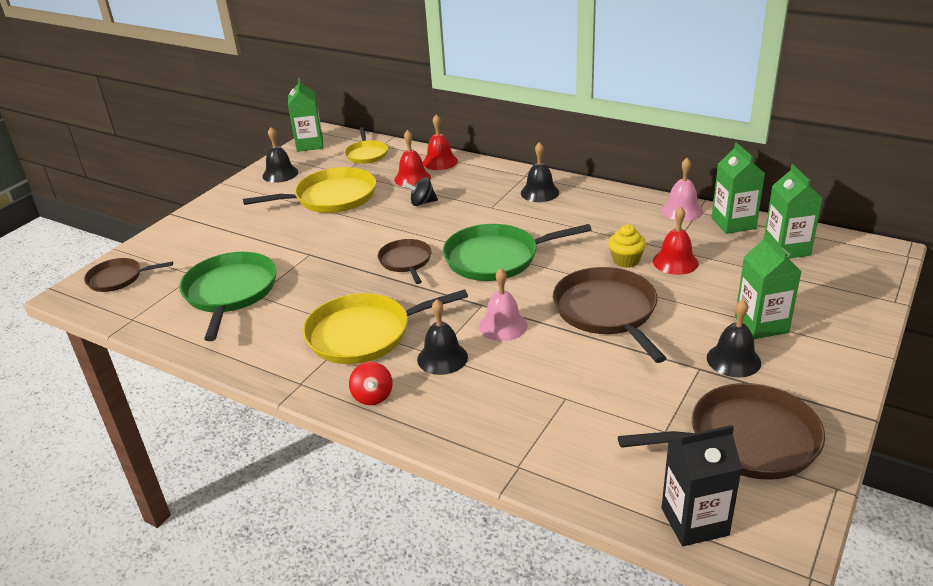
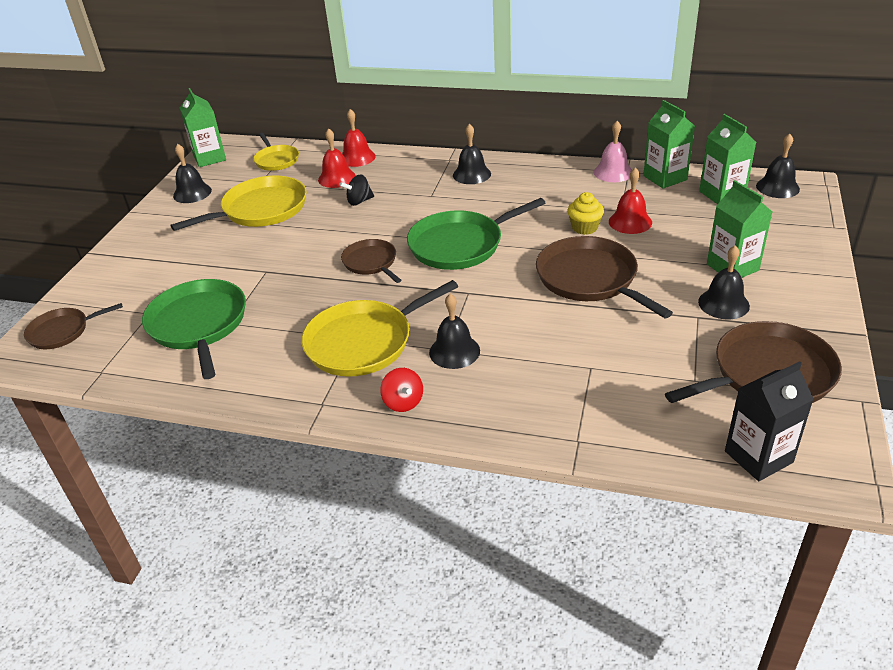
camera: 15 degrees left, 5 degrees up
(503, 325) = (498, 309): pink bell -> none
(851, 250) = (777, 187): none -> black bell

